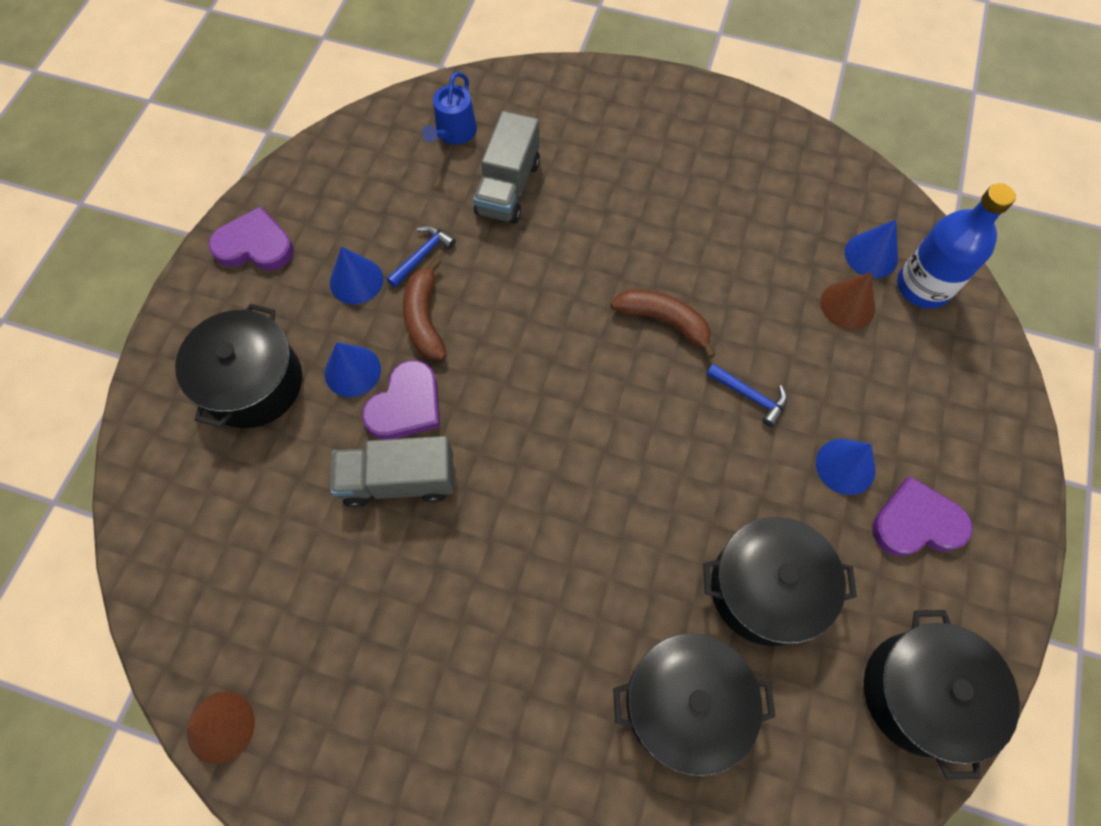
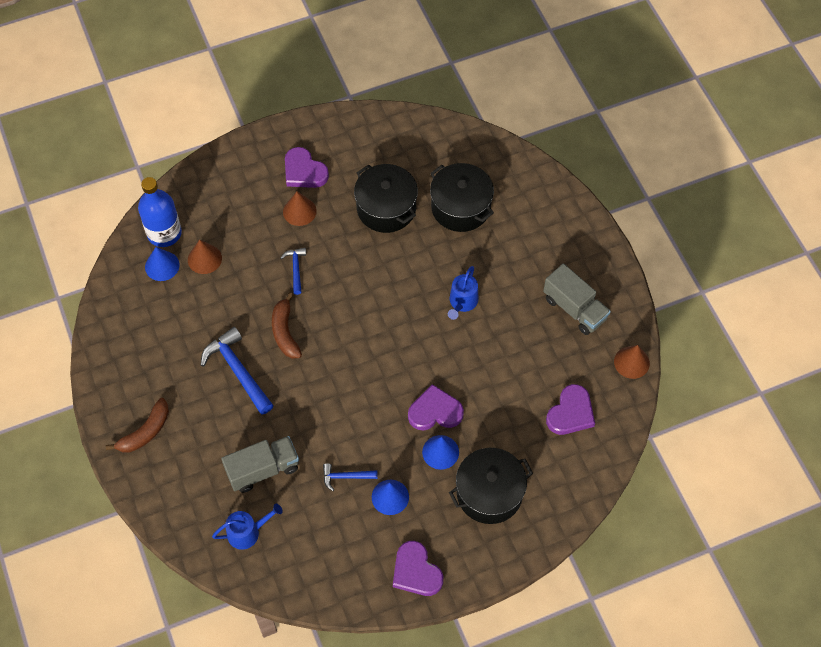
camera: 130 degrees left, 5 degrees down
(242, 568) = (571, 413): none -> purple heart
(399, 480) = (473, 383): grey truck -> grey truck (574, 309)
(425, 318) = (381, 443): brown banana -> brown banana (145, 432)
(523, 566) = (462, 302): none -> blue watering can
(653, 240) = (237, 370): none -> blue hammer
(845, 466) = (299, 211): blue cone -> brown cone
(920, 693) = (380, 134): black pot -> none

